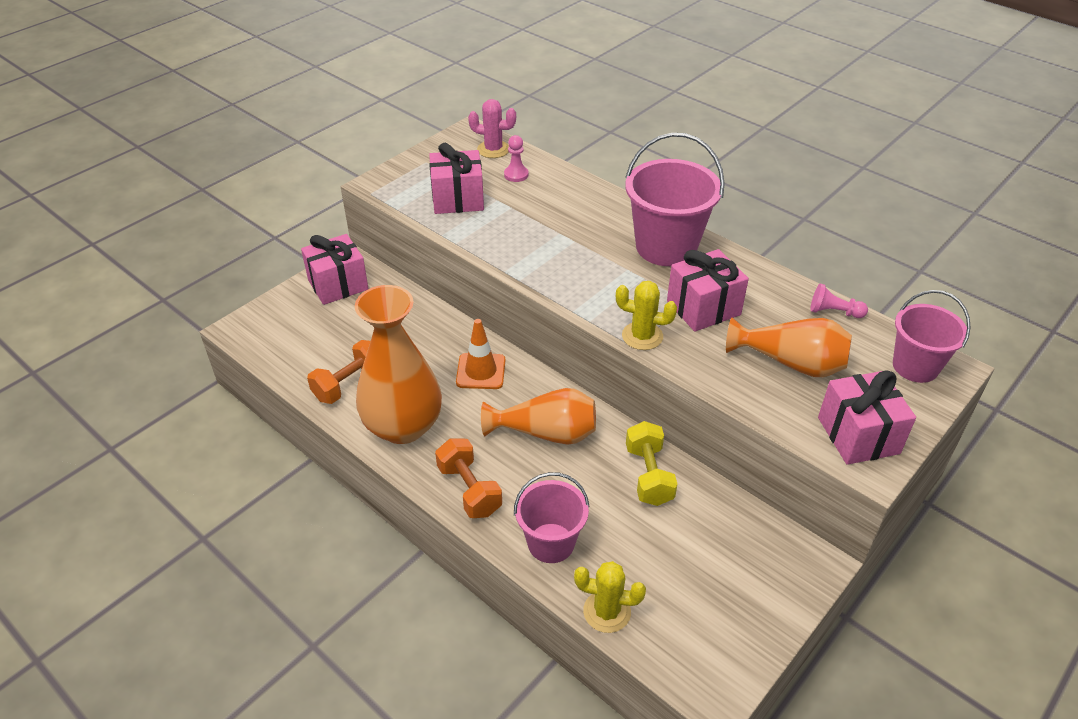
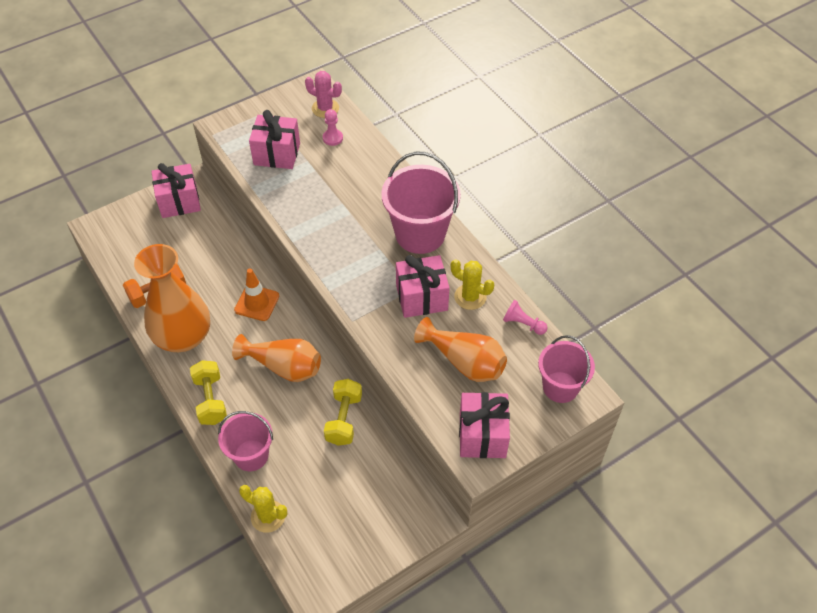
camera: 15 degrees right, 10 degrees up
(469, 490) = (210, 400): orange dumbbell -> yellow dumbbell
(642, 336) = (362, 313): yellow cactus -> yellow cactus (470, 297)

